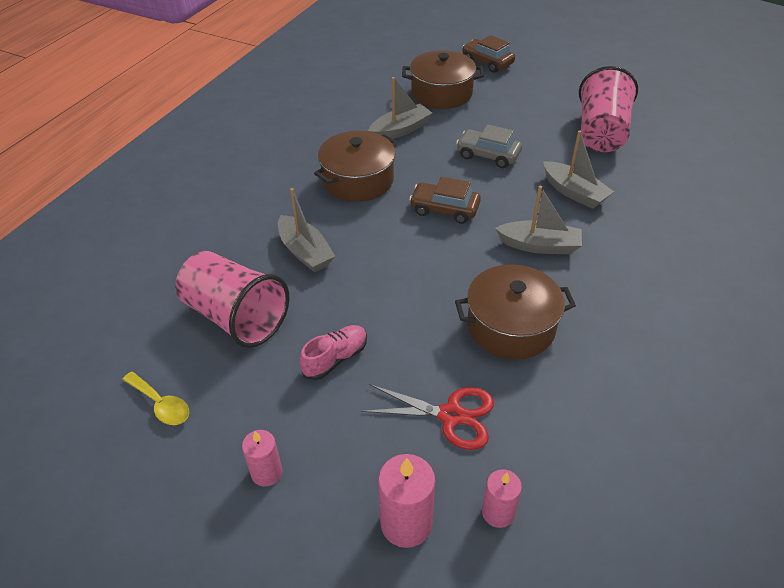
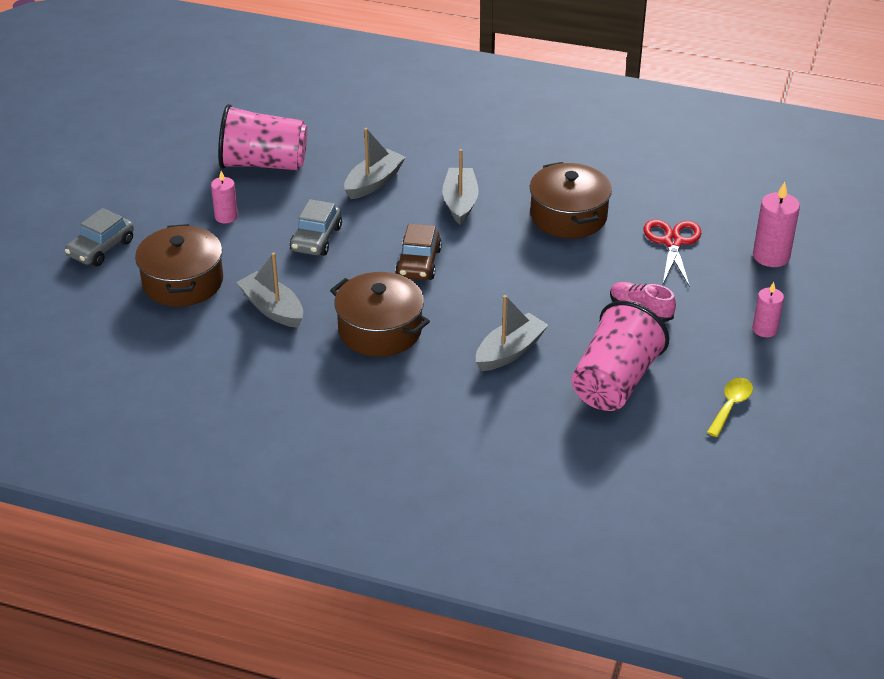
camera: 100 degrees left, 5 degrees down
(487, 62) = (101, 248): brown car -> grey car
(498, 512) = (743, 217): pink candle -> pink candle (226, 216)

